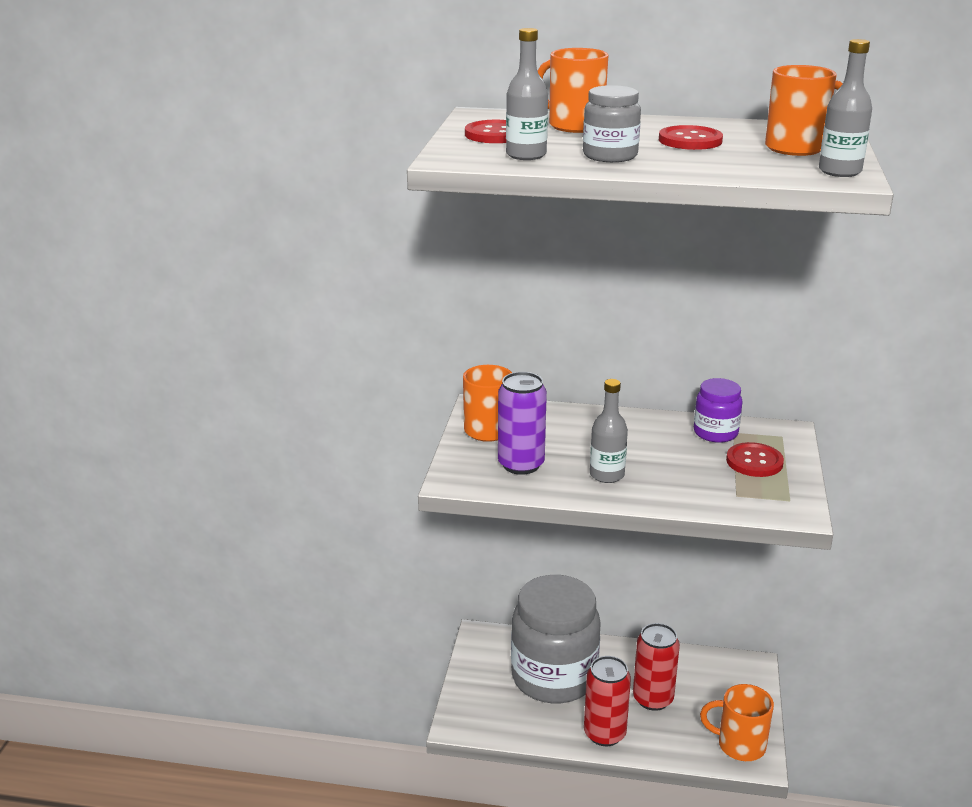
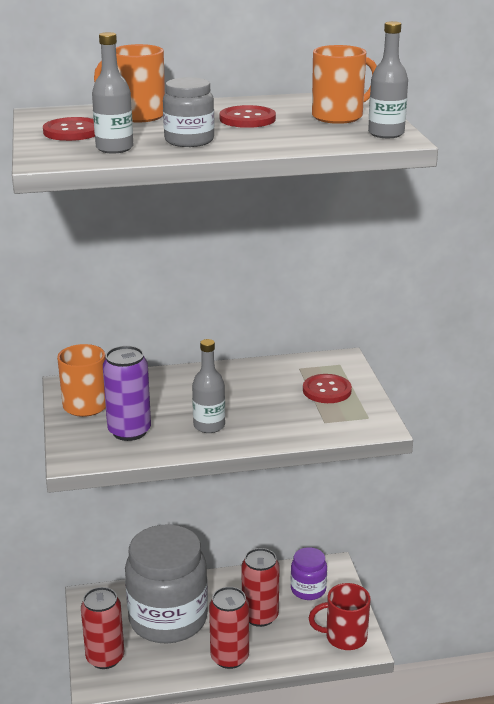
camera: 20 degrees left, 0 degrees up
(476, 700) = (105, 658): none -> red can
(715, 433) = (285, 371): purple jar -> purple jar (308, 589)
(739, 745) = (344, 637): orange mug -> red mug

